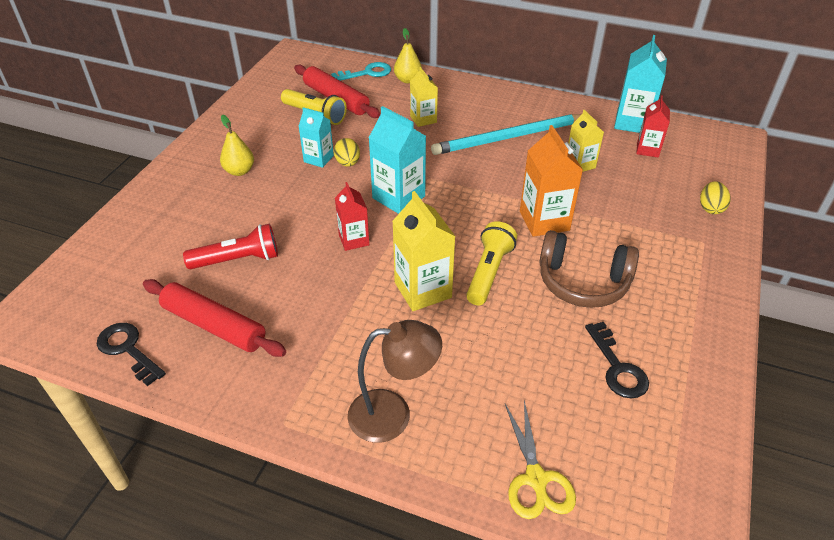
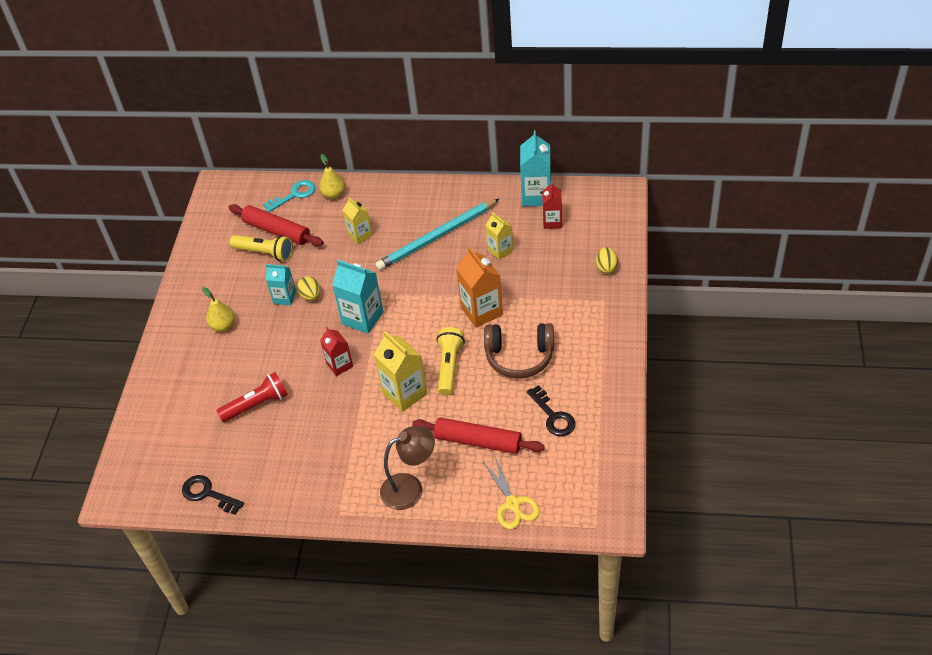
camera: 10 degrees left, 5 degrees up
(214, 326) = (262, 460): red rolling pin -> red rolling pin (478, 441)

